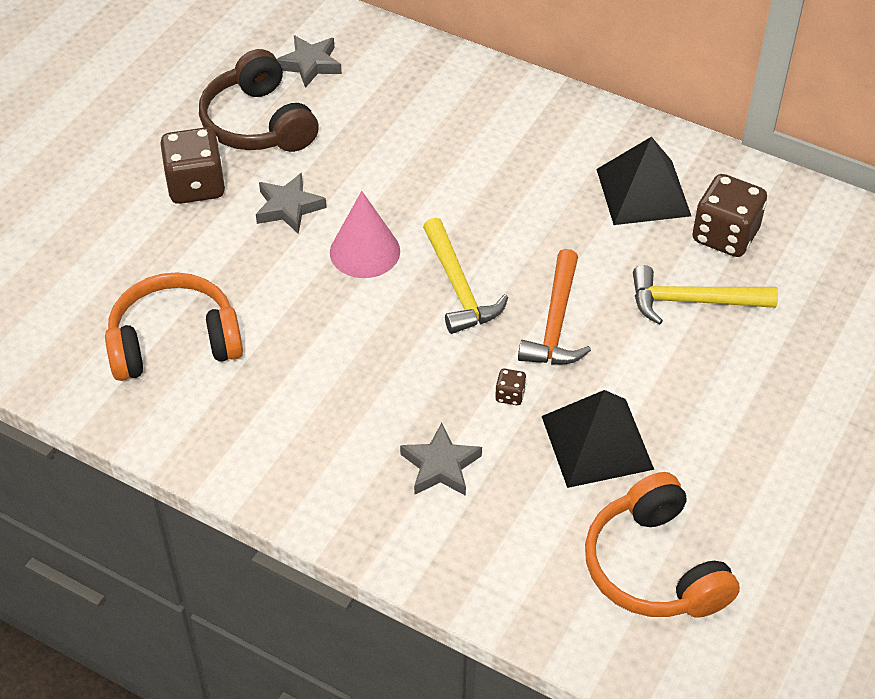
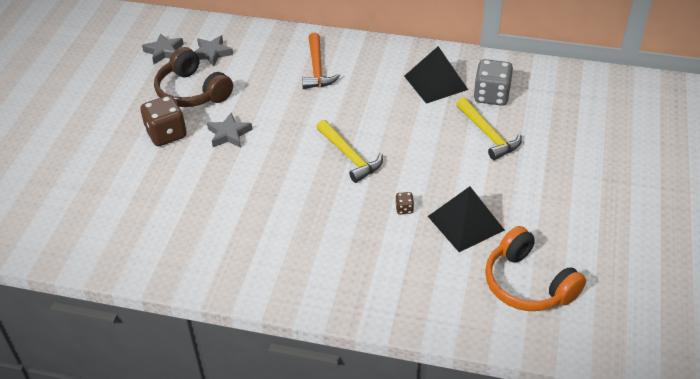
camera: 15 degrees left, 5 degrees down
(174, 342) = (186, 226): orange headphones -> none
(365, 251) = (285, 148): pink cone -> none
(440, 466) = (379, 258): grey star -> grey star (164, 51)
(556, 322) = (415, 163): orange hammer -> orange hammer (317, 68)
(692, 301) = (488, 134): yellow hammer -> yellow hammer turned 105 degrees counterclockwise
(725, 235) = (491, 96): brown dice -> grey dice

